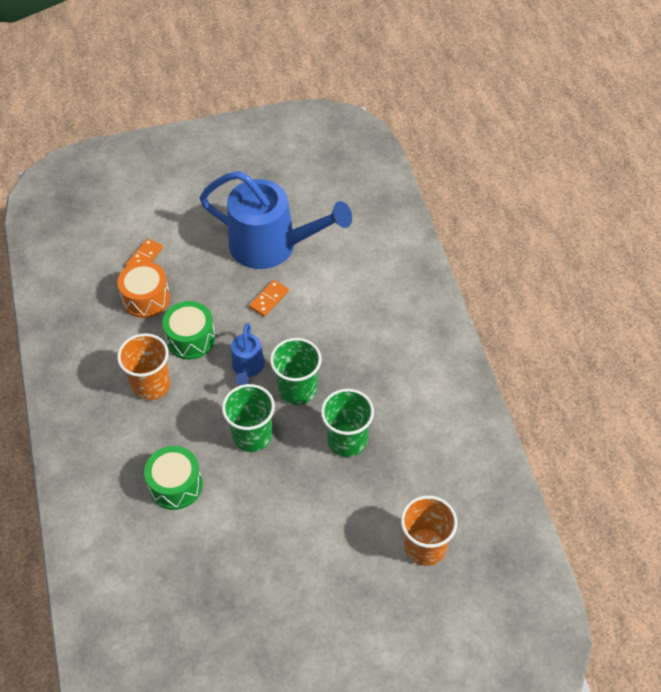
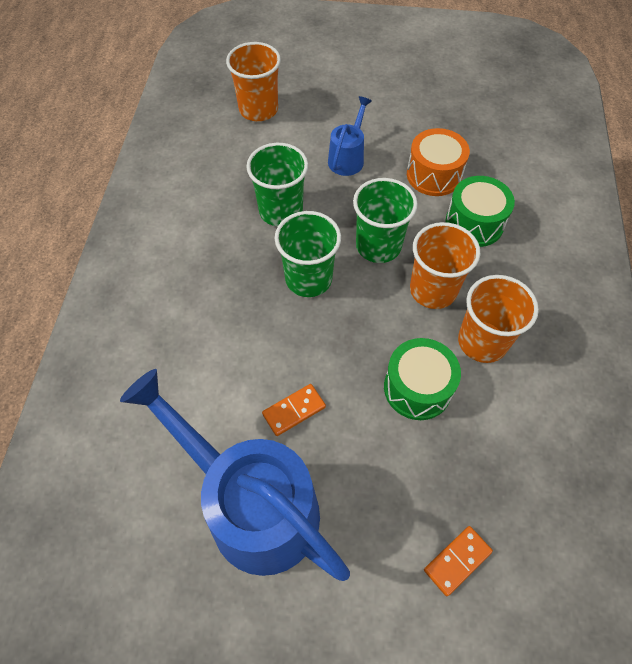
camera: 160 degrees left, 5 degrees up
(146, 298) = (467, 477): orange drum -> orange drum (434, 175)
(197, 412) = (433, 290): none -> orange cup
(247, 367) = (357, 324): blue watering can -> blue watering can (348, 158)

